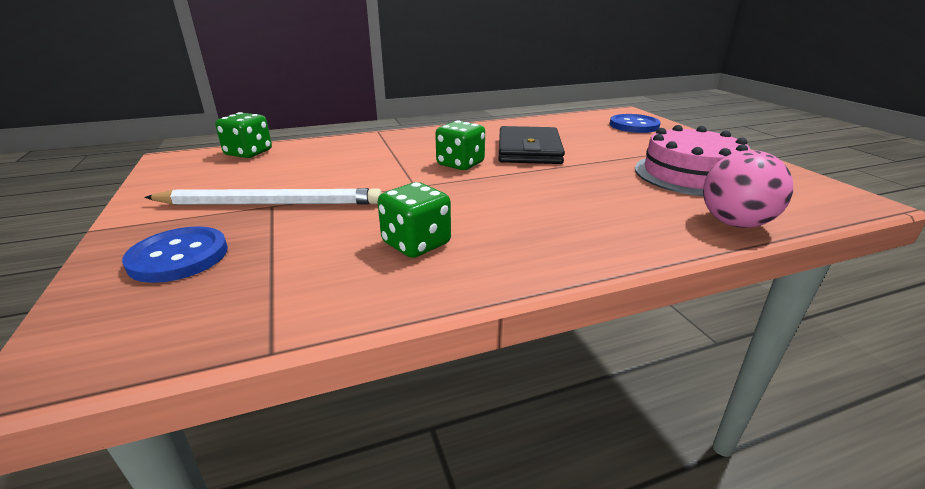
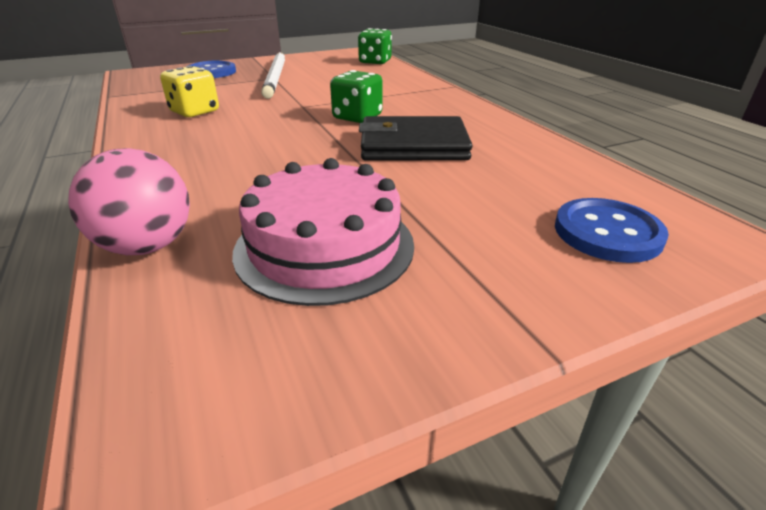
camera: 85 degrees right, 5 degrees up
(416, 244) = (195, 112): green dice -> yellow dice

